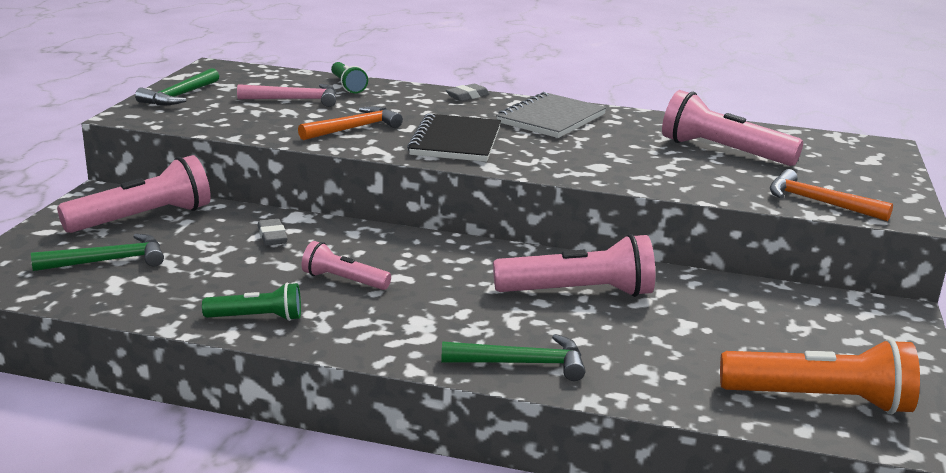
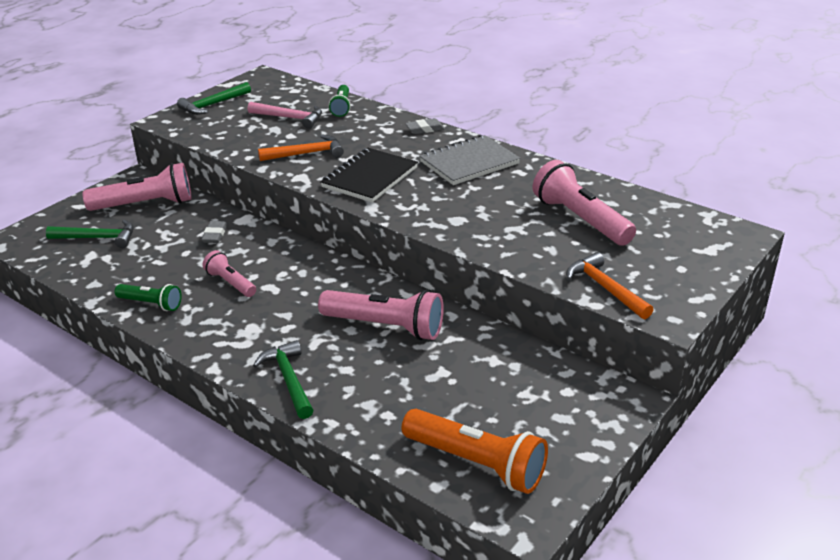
camera: 25 degrees right, 10 degrees up
(521, 363) = (289, 380): green hammer -> green hammer turned 135 degrees counterclockwise

